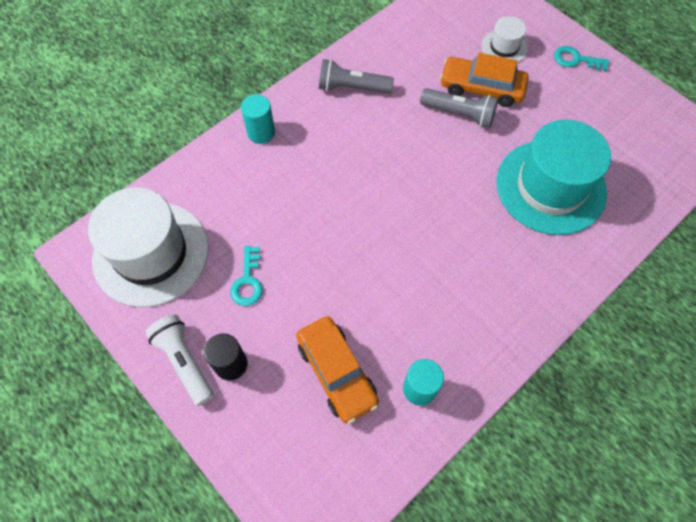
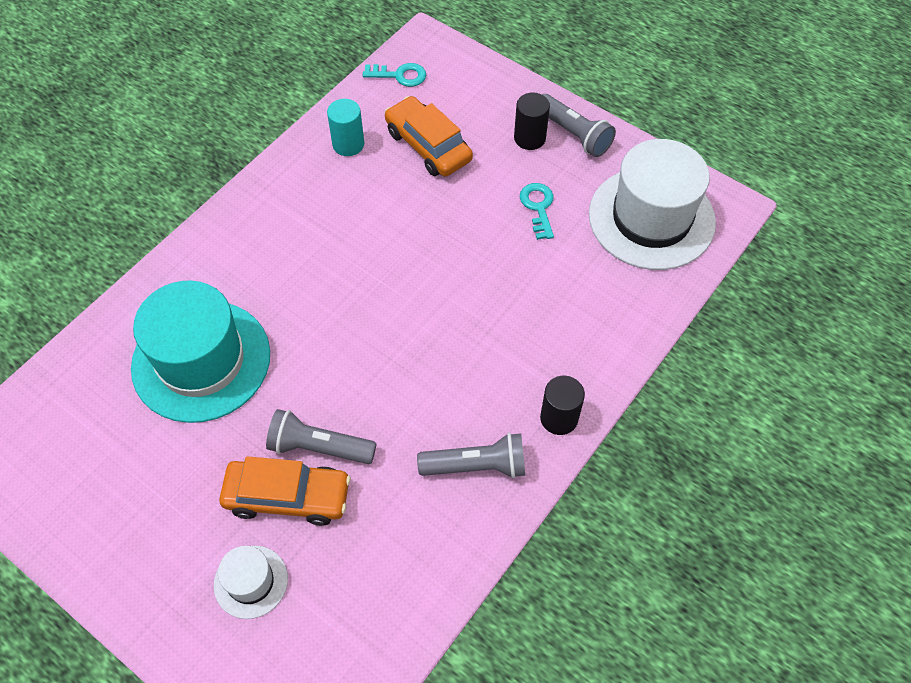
camera: 170 degrees right, 5 degrees down
(184, 361) = (574, 134): white flashlight -> grey flashlight
(261, 132) = (582, 376): turquoise cylinder -> none
(287, 108) = (559, 418): none -> black cylinder
(576, 60) = (138, 575): turquoise key -> turquoise key (400, 75)

